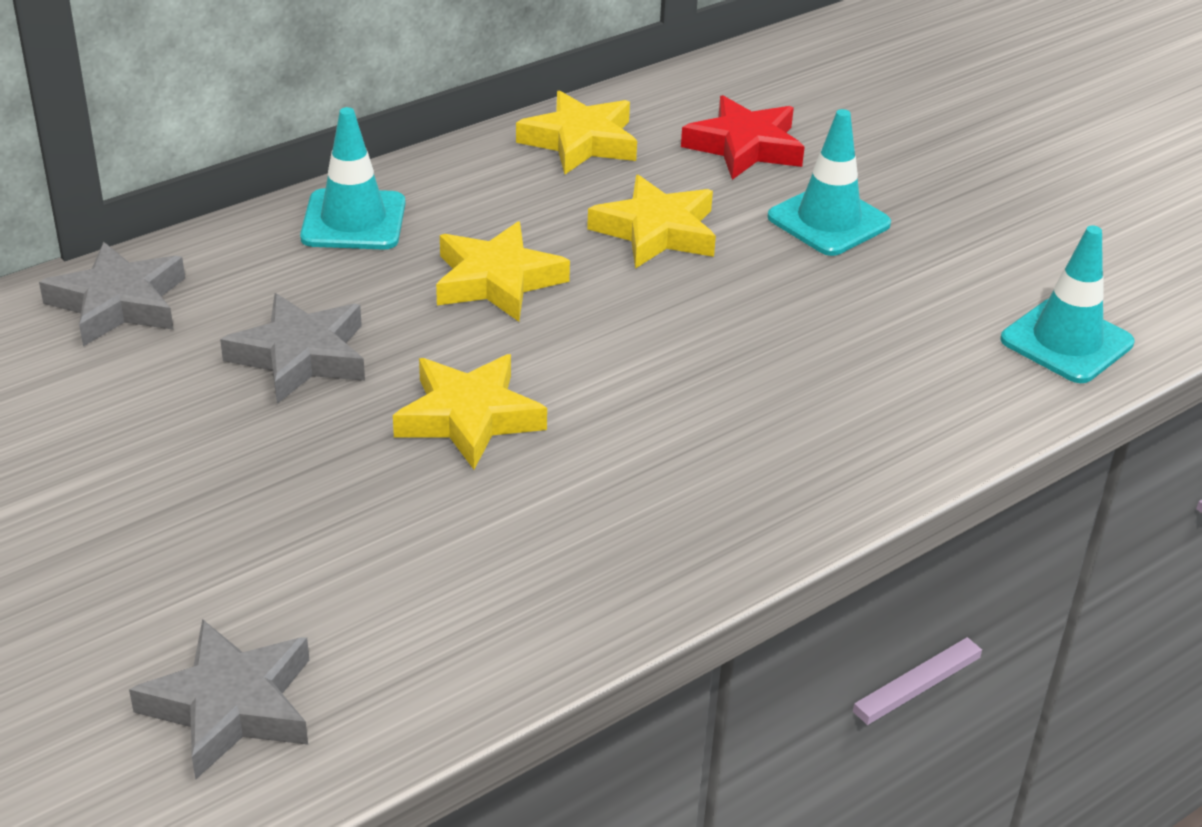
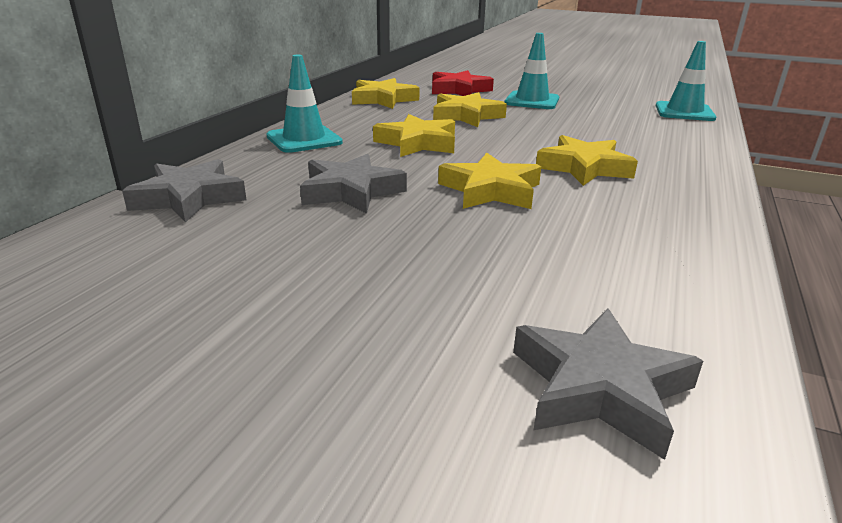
camera: 30 degrees left, 10 degrees down
(659, 419) = (584, 167): none -> yellow star

